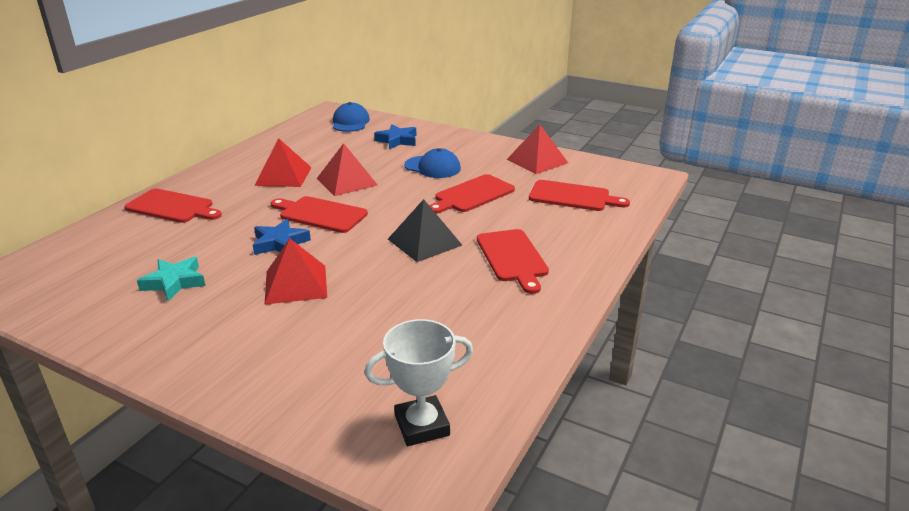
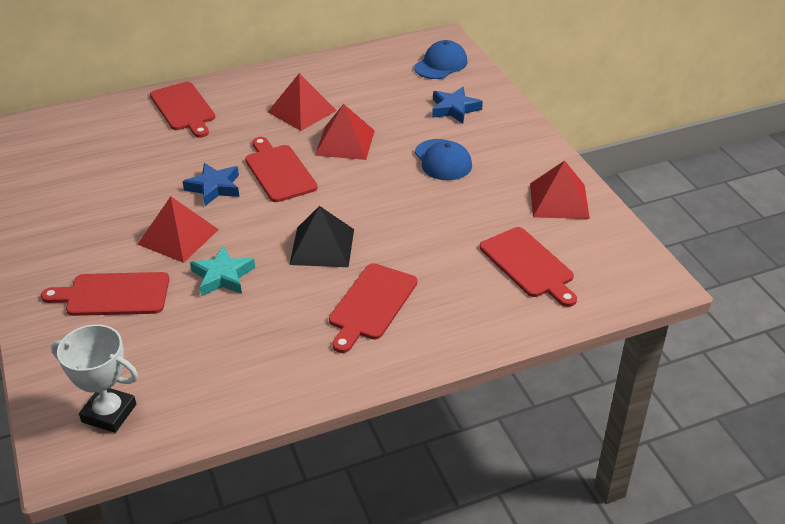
camera: 40 degrees right, 10 degrees up
(174, 282) = (106, 189): turquoise star -> turquoise star (223, 276)
(472, 195) = (434, 213): red cutting board -> red cutting board (113, 295)

